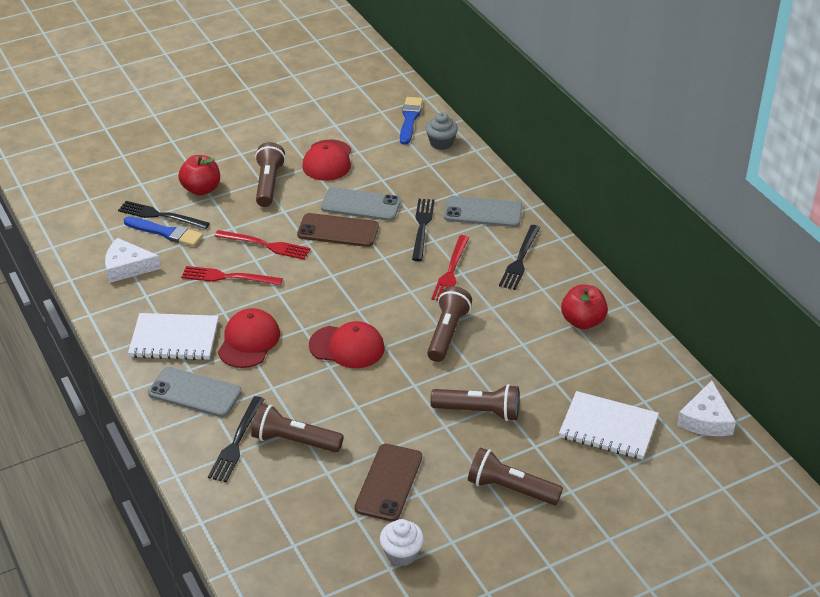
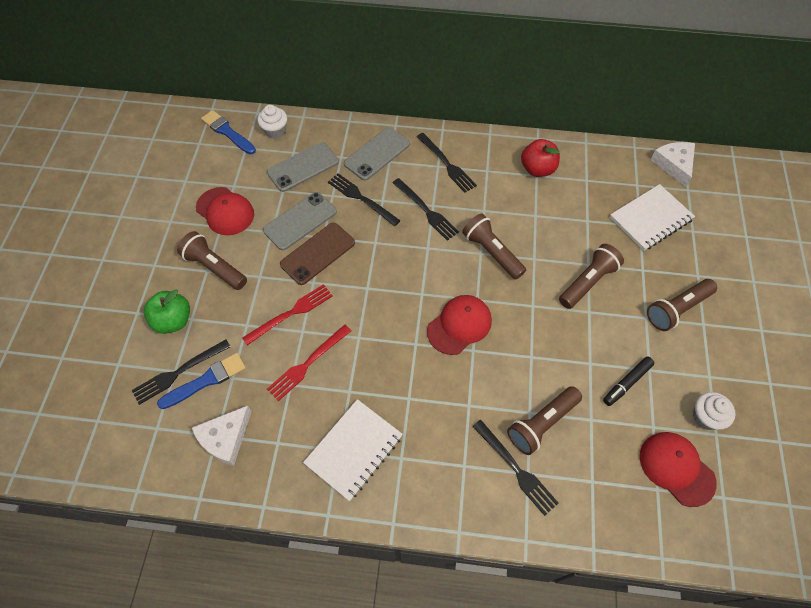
camera: 55 degrees left, 20 degrees up
(195, 392) = (434, 470): grey phone -> grey phone (303, 167)
(201, 189) = (173, 320): red apple -> green apple
(249, 341) = (401, 392): red cap -> red cap (676, 468)
(389, 482) = (627, 383): brown phone -> black marker
(441, 143) = (275, 131): grey cupcake -> white cupcake
(451, 271) = (426, 211): red fork -> black fork
(706, 419) = (674, 165): white cheese -> white cheese turned 150 degrees counterclockwise

